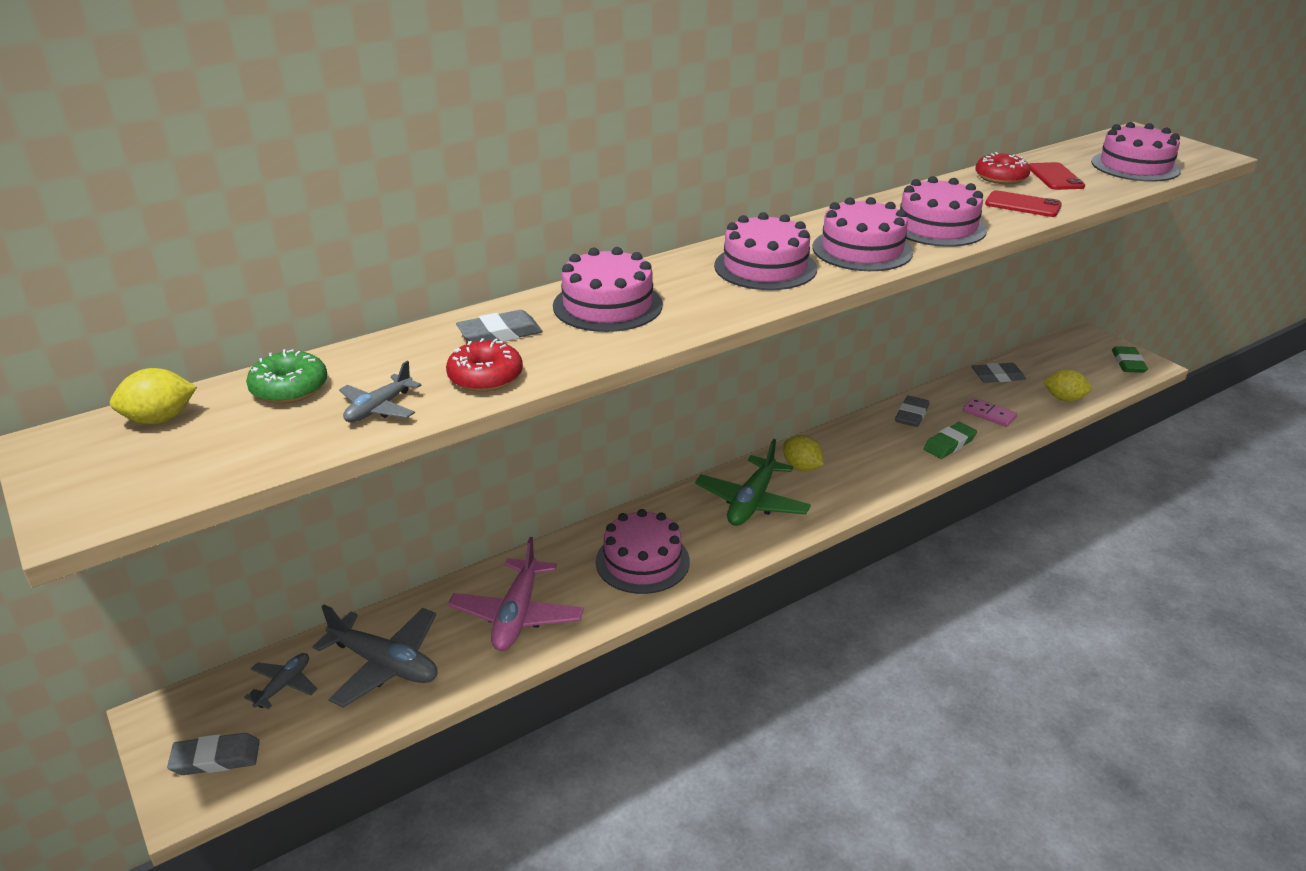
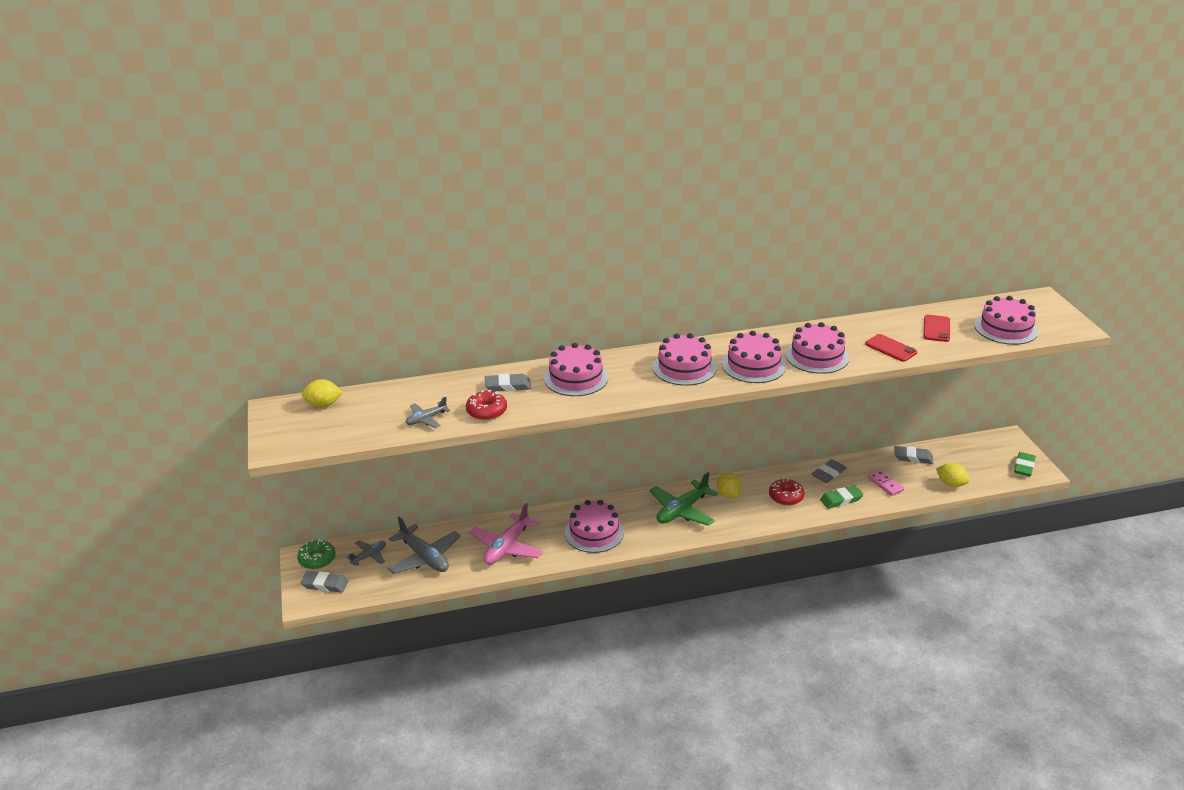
camera: 20 degrees right, 0 degrees up
(289, 388) = (388, 399): green donut -> green donut (317, 559)
(1001, 177) = (896, 323): red donut -> red donut (786, 497)

